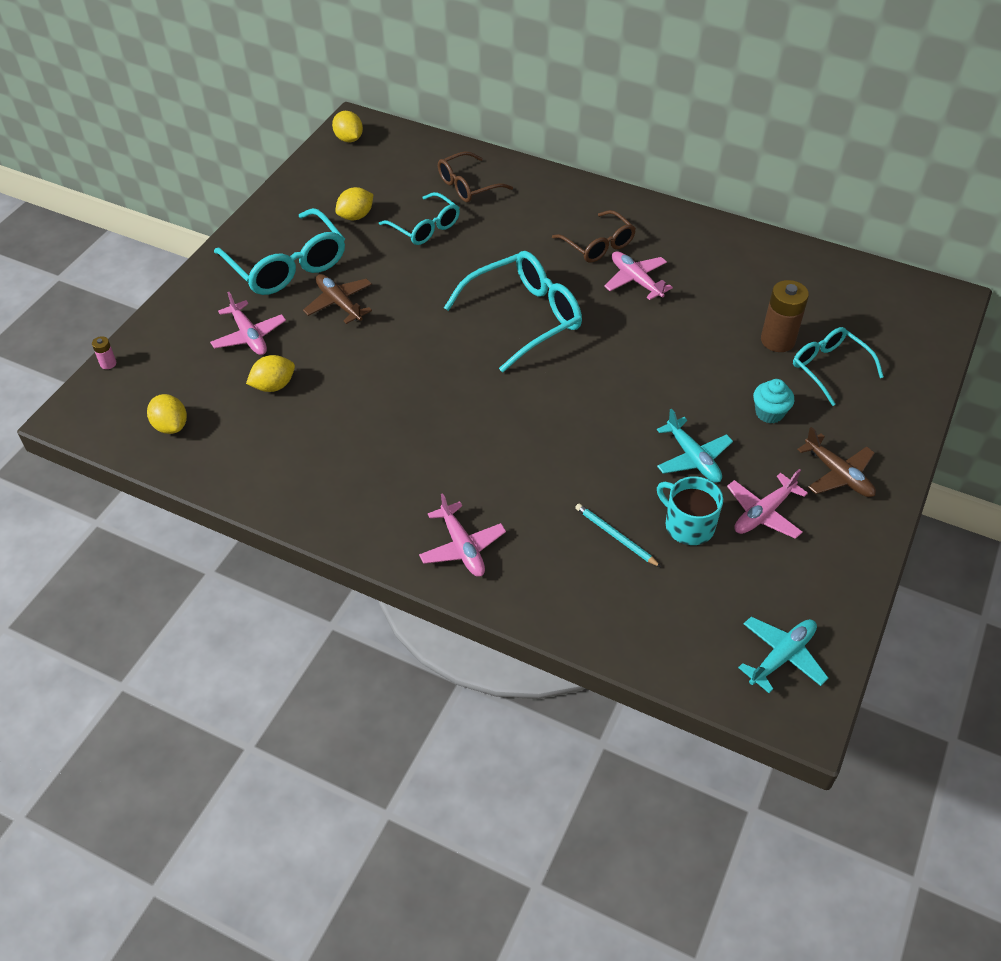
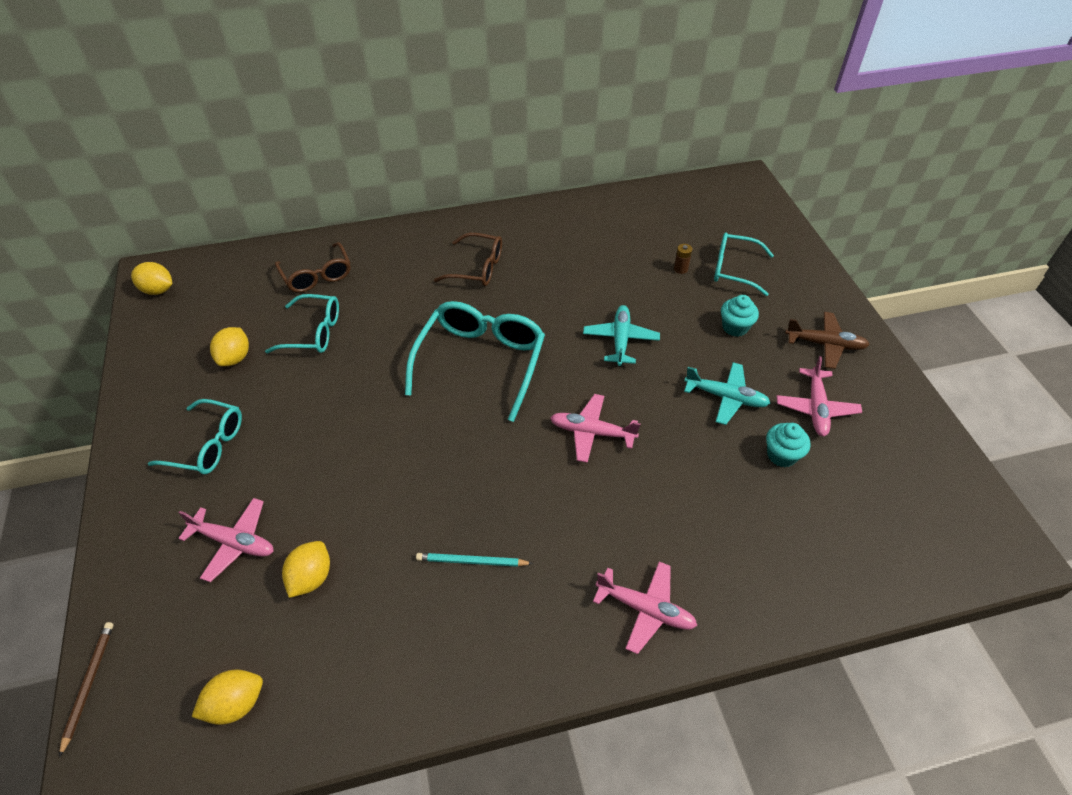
camera: 40 degrees left, 0 degrees up
(108, 363) = (88, 685): pink battery -> brown pencil
(171, 426) = (236, 704): yellow lemon -> yellow lemon turned 45 degrees counterclockwise
(287, 265) = (207, 445): turquoise glasses -> turquoise glasses, size x0.62
(339, 303) = (299, 450): brown plane -> none
(468, 185) = (317, 275): brown glasses -> brown glasses turned 45 degrees counterclockwise
(615, 536) = (745, 504): turquoise pencil -> turquoise pencil (472, 561)
(636, 280) = (535, 280): pink plane -> pink plane (591, 432)
(688, 525) = (781, 455): turquoise mug -> turquoise cupcake
(777, 340) = (680, 269): brown battery -> brown battery, size x0.46
(782, 656) = (951, 514): turquoise plane -> turquoise plane (620, 340)

